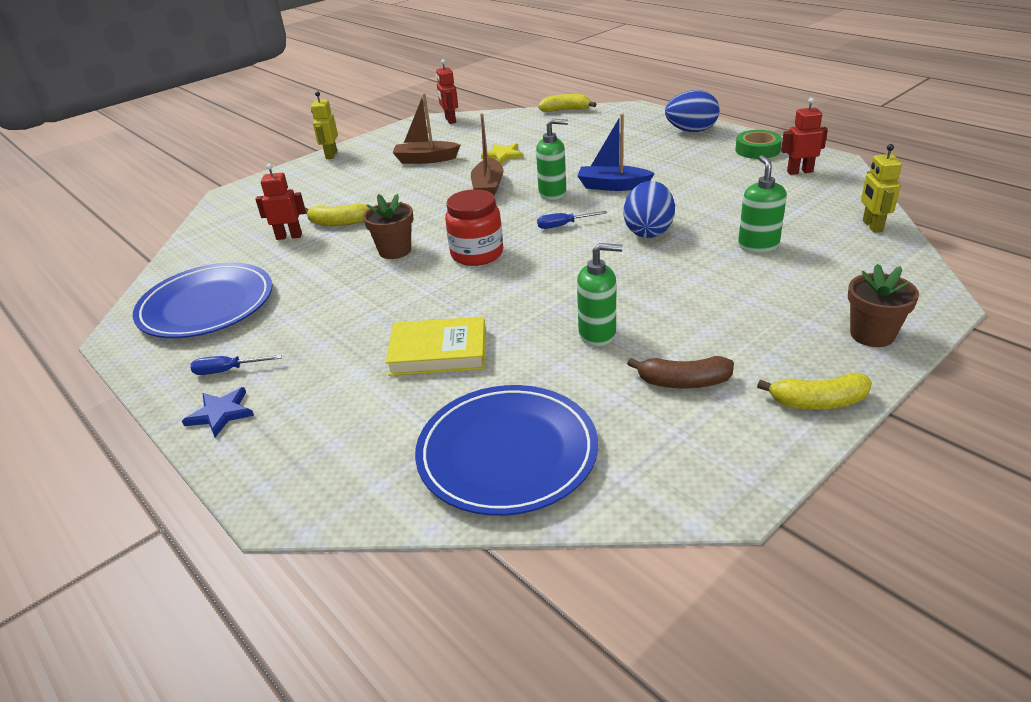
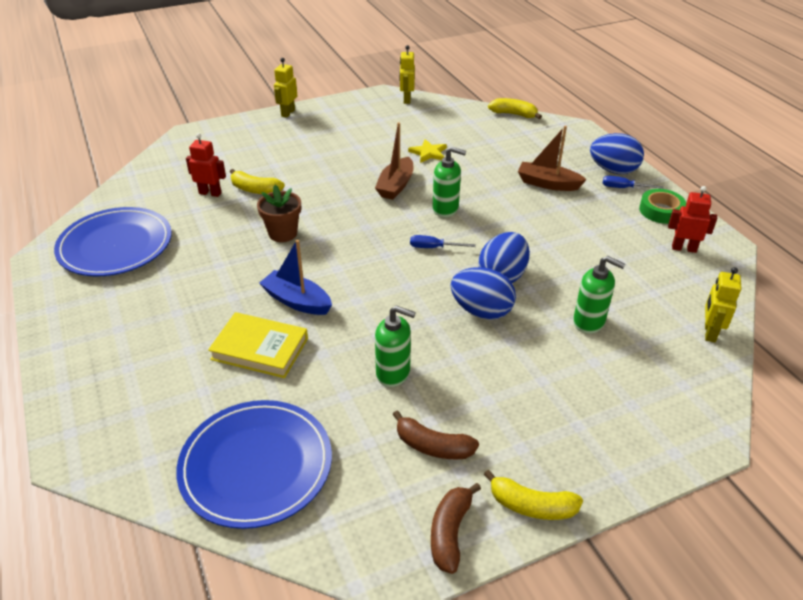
camera: 15 degrees right, 5 degrees up
(220, 413) = (75, 354): blue star -> none
(228, 370) = (99, 315): blue screwdriver -> blue screwdriver (623, 188)
(426, 159) = (361, 139): brown boat -> brown boat (548, 184)
(450, 120) = (406, 99): red robot -> yellow robot
(477, 254) = (345, 257): red jar -> none
(612, 186) = (502, 216): blue boat -> blue boat (297, 301)
(648, 262) = (481, 311): none -> blue egg
(756, 448) = (450, 532): none -> brown banana
(758, 245) = (589, 322): green soap dispenser -> green soap dispenser turned 105 degrees clockwise
(872, 335) = (626, 453): brown flower pot -> none

